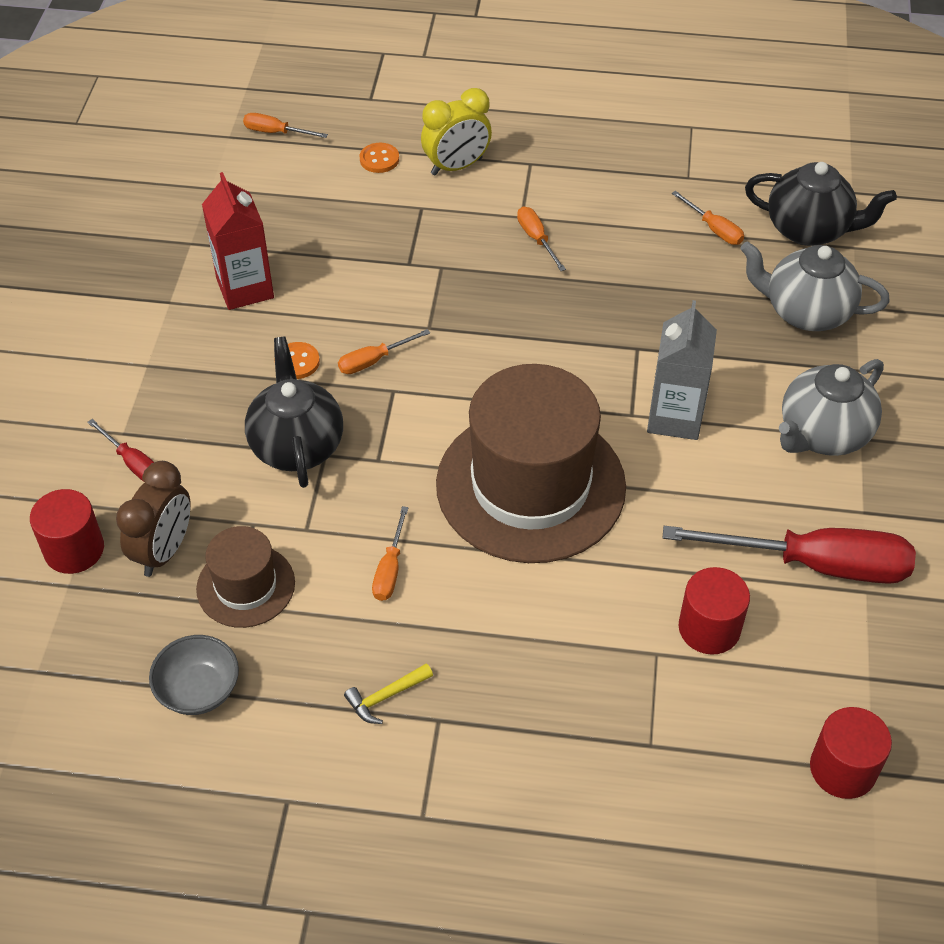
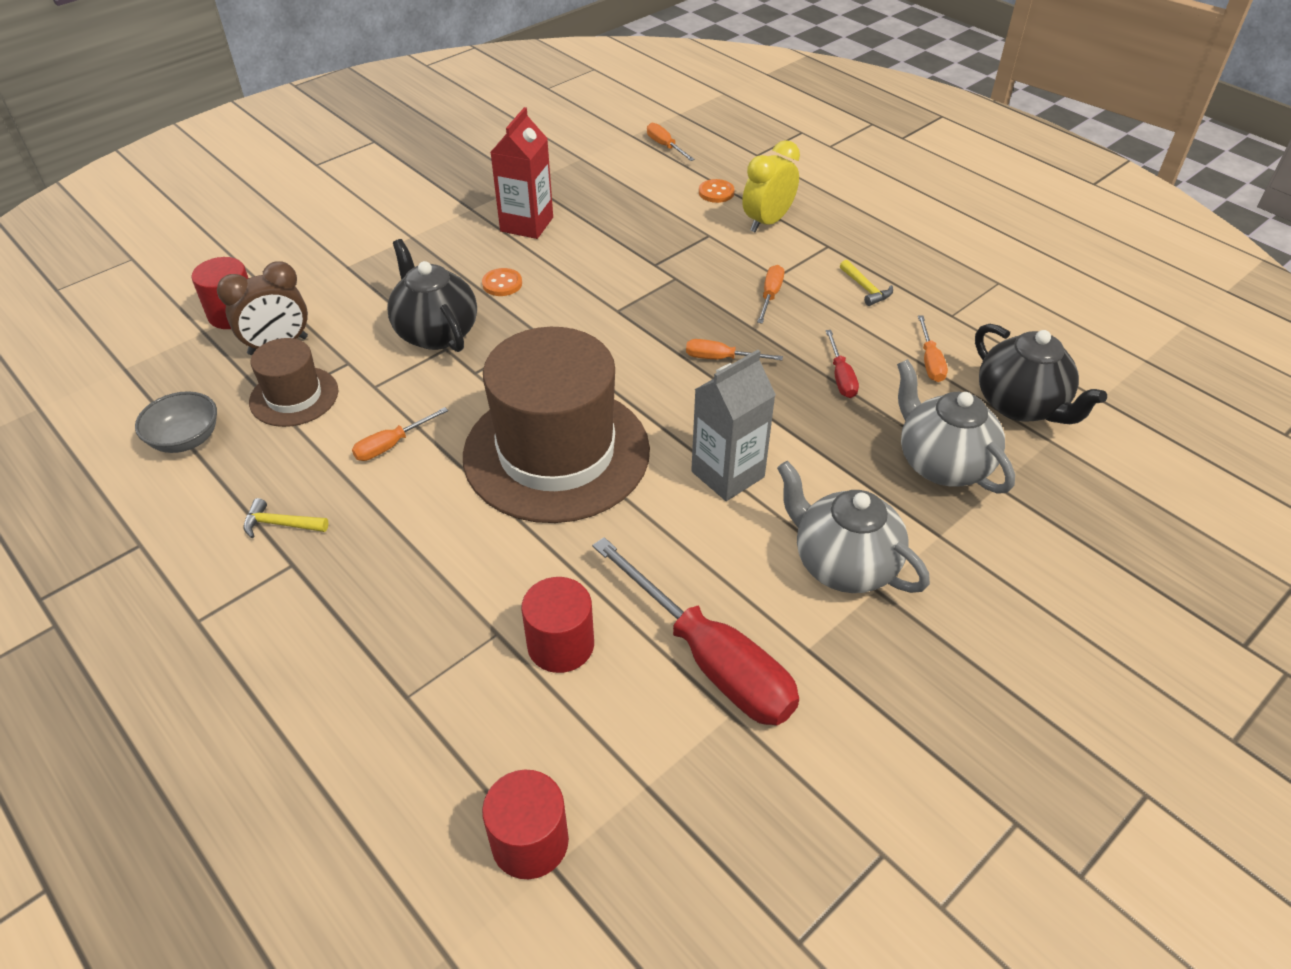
camera: 40 degrees right, 5 degrees down
(132, 463) = (329, 286): red screwdriver -> red screwdriver (841, 377)
(297, 445) = (436, 332): black teapot -> black teapot turned 60 degrees counterclockwise
(373, 361) = (552, 310): orange screwdriver -> orange screwdriver (721, 358)
(456, 166) = (767, 222): yellow clock -> yellow clock turned 120 degrees clockwise
(602, 189) = (866, 289): none -> yellow hammer
(822, 434) = (843, 564): grey teapot -> grey teapot turned 45 degrees clockwise

